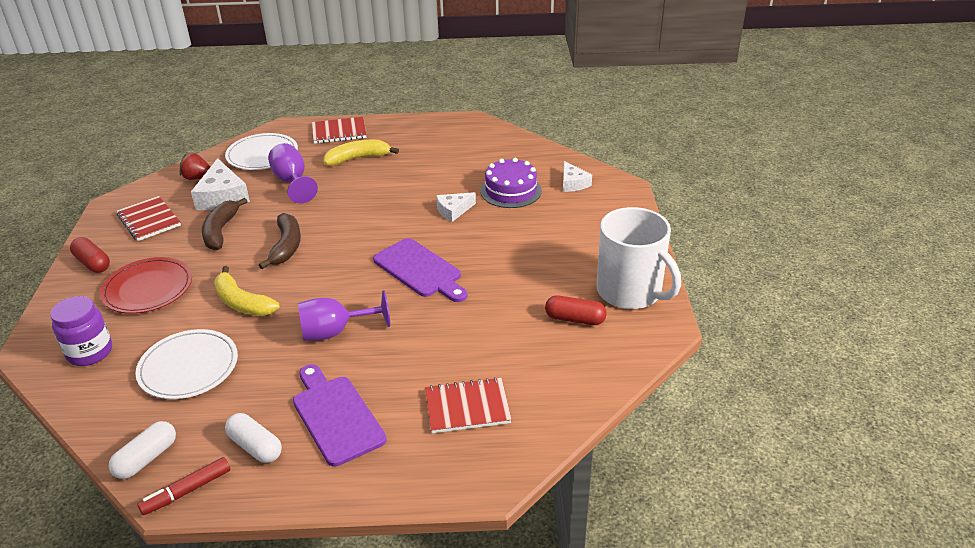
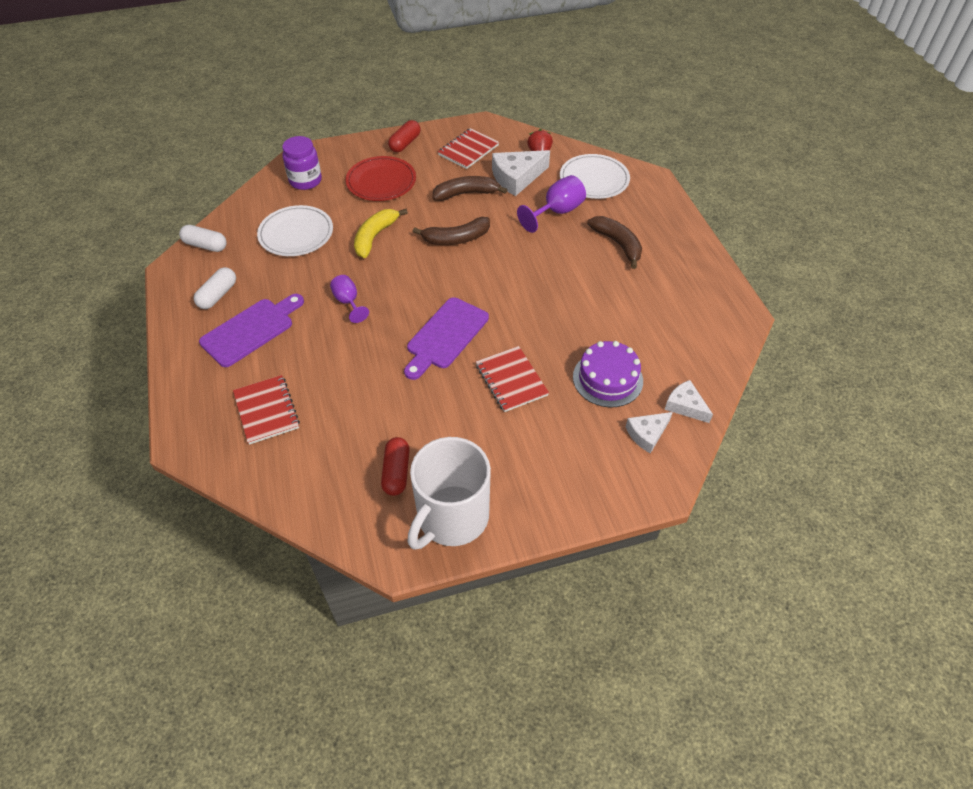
camera: 75 degrees right, 15 degrees up
(187, 491) = (177, 275): red marker -> none
(335, 332) = (348, 302): purple goblet -> purple goblet, size x0.66
(339, 132) = (661, 217): red notebook -> red notebook (511, 380)
(358, 158) = (617, 244): yellow banana -> brown banana
(453, 211) = (551, 339): white cheese -> white cheese (685, 406)

